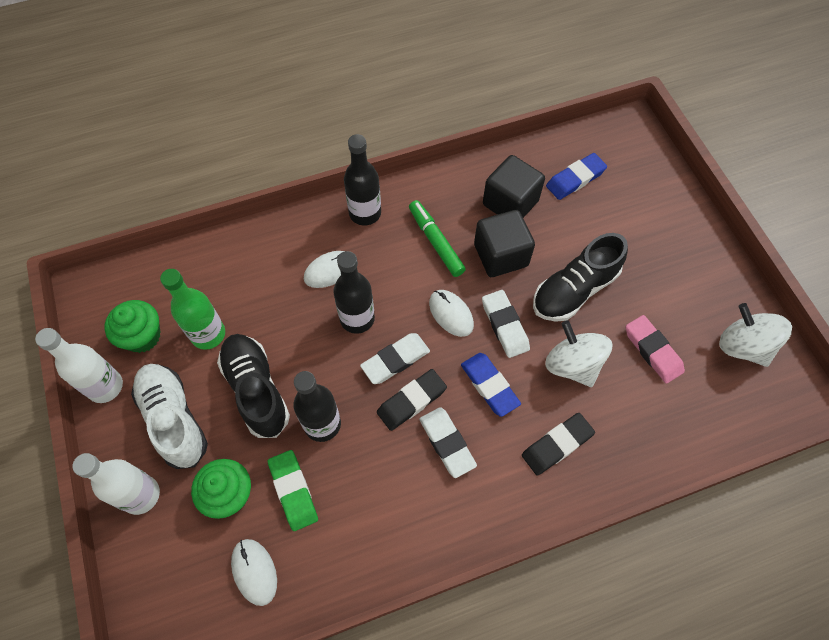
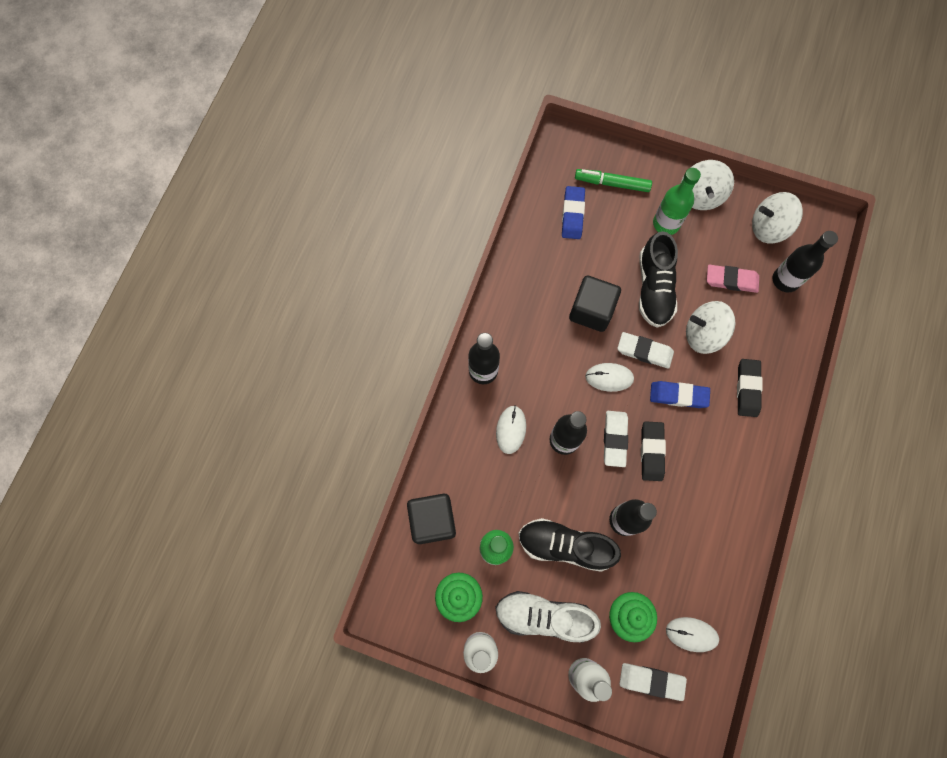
camera: 50 degrees left, 10 degrees up
(293, 491) = (656, 572): green eraser -> none
(436, 242) = (546, 343): green marker -> green marker (612, 183)
(447, 443) = (696, 452): white eraser -> white eraser (651, 681)
(510, 203) = (556, 270): black cube -> black cube (432, 520)
(647, 256) = (666, 223): none -> green bottle
(706, 400) = (785, 280): none -> black bottle
(707, 264) = (700, 195): none -> white spinning top

